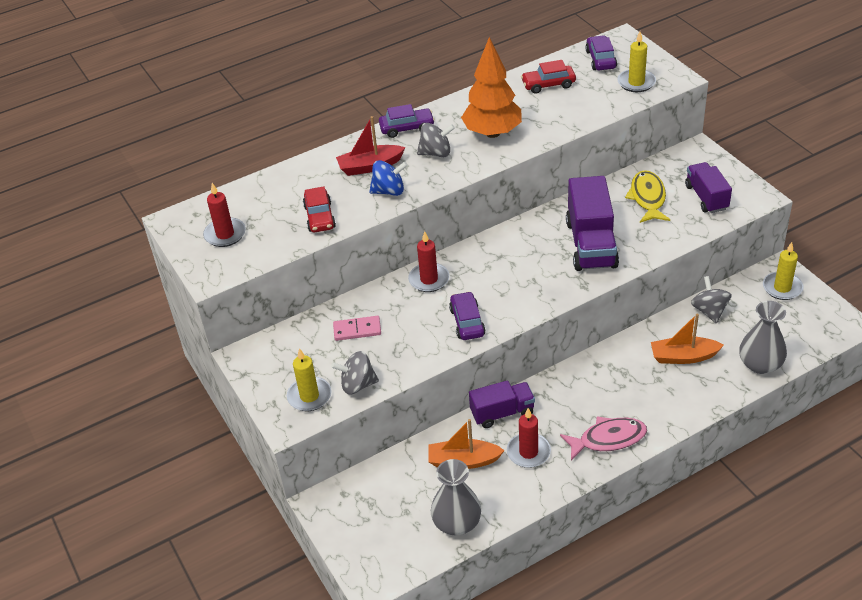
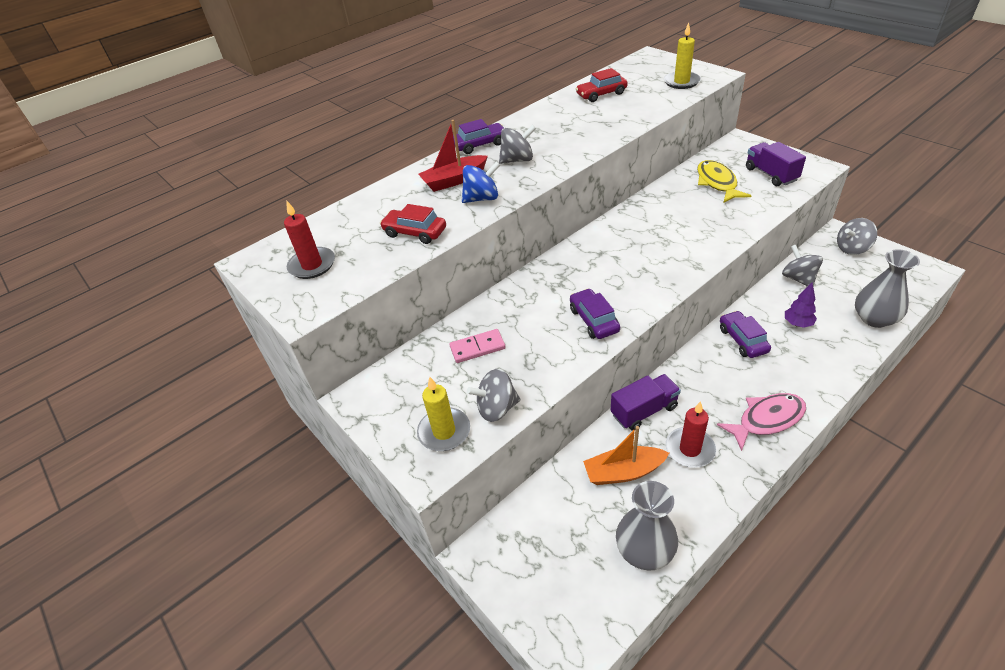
camera: 10 degrees left, 0 degrees up
(320, 217) = (415, 232): red car -> red car turned 135 degrees clockwise
(429, 279) = (537, 285): red candle -> none
(492, 133) = (566, 136): orange tree -> none
(591, 244) = (685, 228): purple truck -> none
(600, 59) = (639, 71): purple car -> purple car (742, 340)
(683, 357) = (797, 324): orange boat -> purple tree
(782, 288) = (852, 248): yellow candle -> grey spinning top

